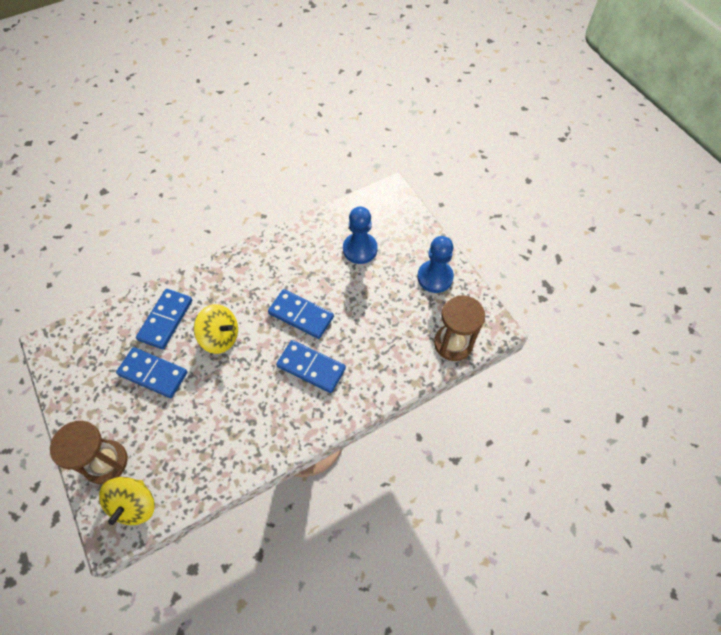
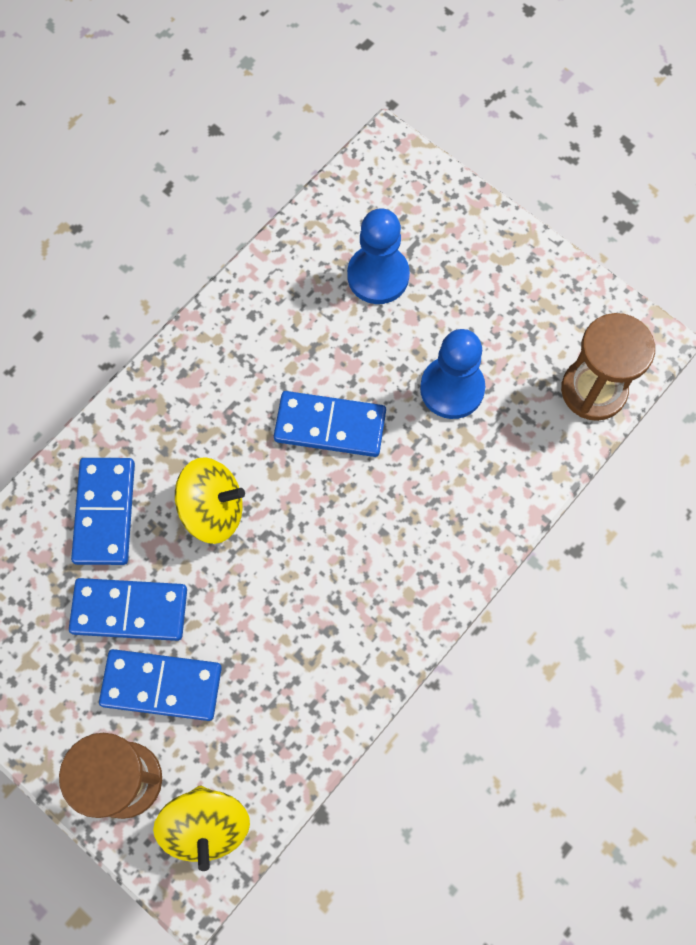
camera: 20 degrees left, 10 degrees up
(311, 367) = (385, 508): blue domino -> blue domino (162, 685)
(435, 277) = (521, 286): blue pawn -> blue pawn (452, 388)

